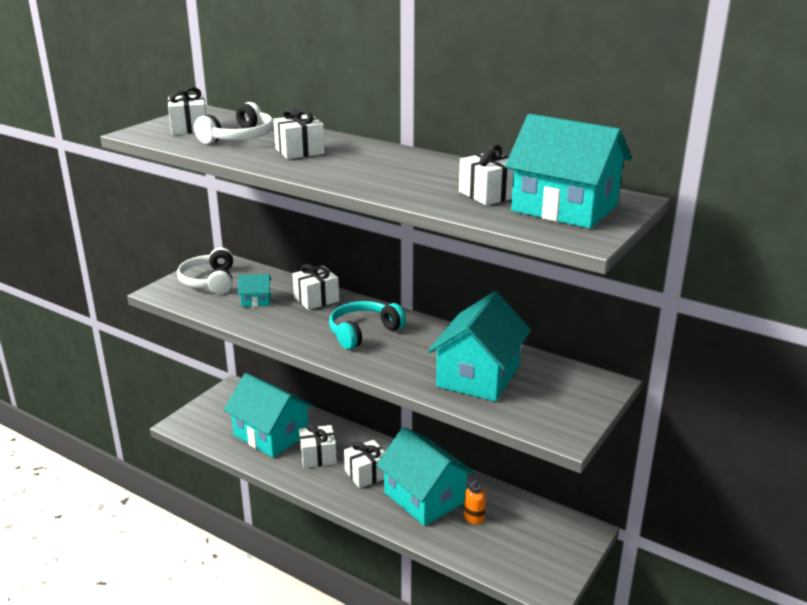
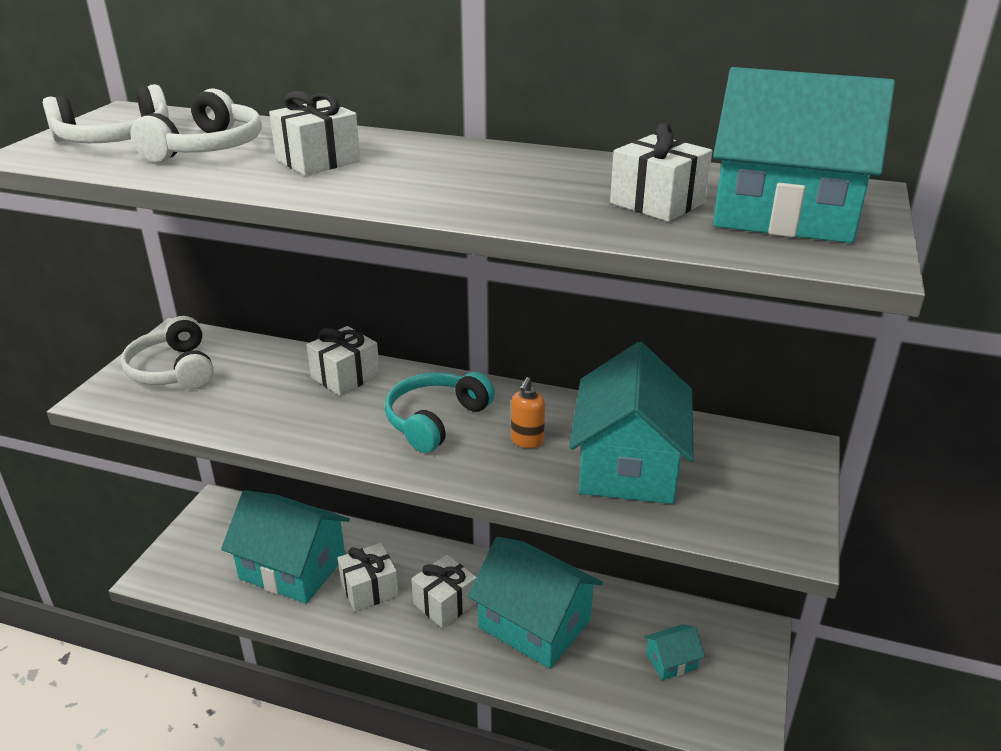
camera: 15 degrees left, 5 degrees up
(189, 128) = (115, 139): white gift -> white headphones
(256, 300) = (256, 391): turquoise house -> turquoise house (671, 661)
(474, 518) = (610, 643): orange soap dispenser -> orange soap dispenser (527, 441)

